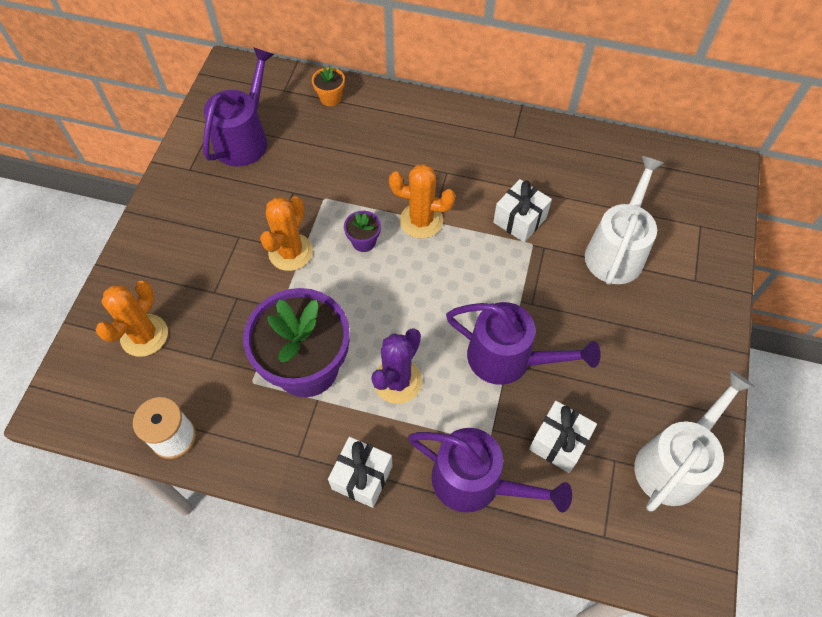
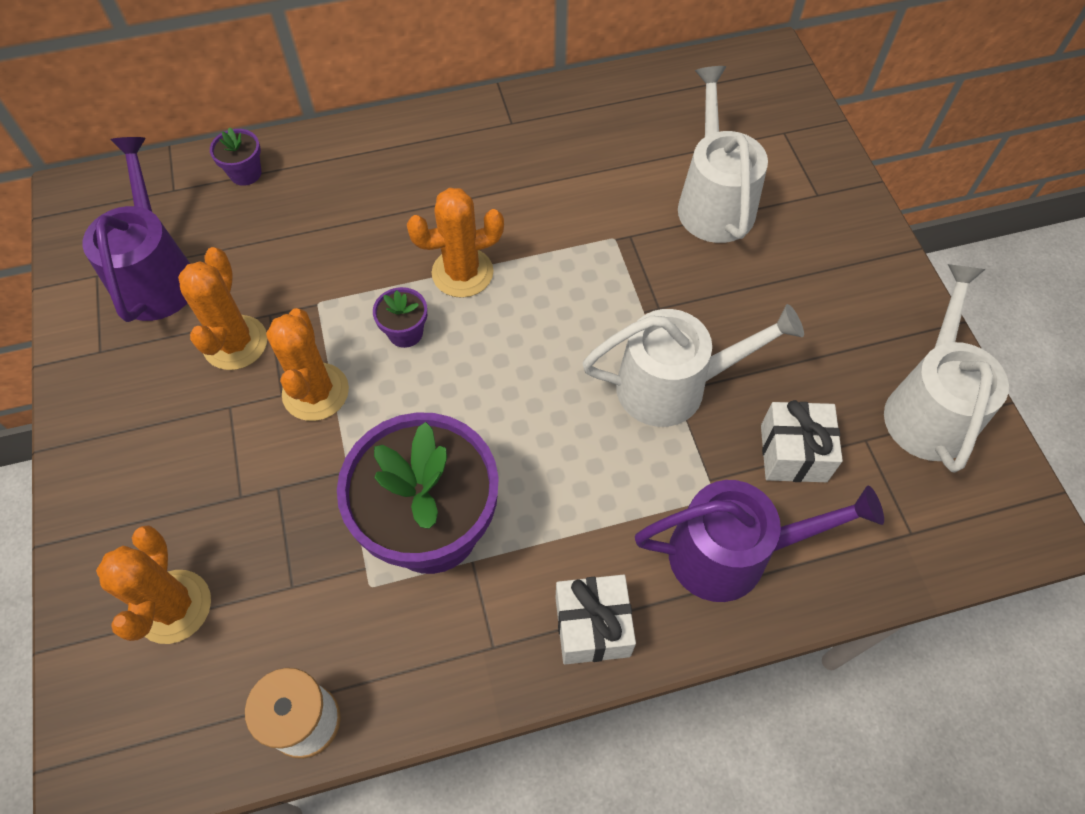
camera: 30 degrees left, 0 degrees up
(264, 200) = (235, 343): none -> orange cactus
(330, 98) = (245, 173): orange flower pot -> purple flower pot
(397, 381) = (559, 483): purple cactus -> none
(508, 359) = (674, 386): purple watering can -> white watering can
(519, 220) = (581, 217): white gift -> none

